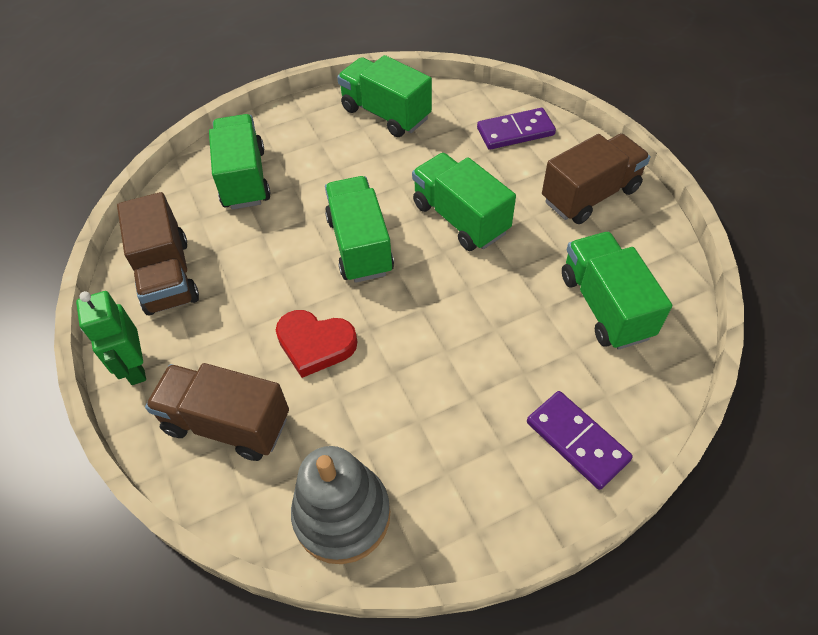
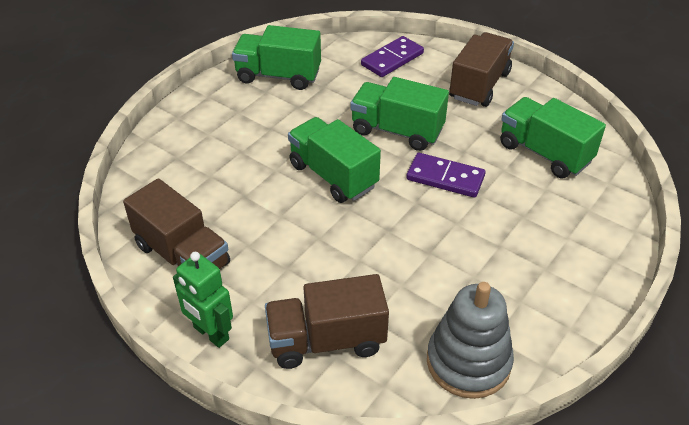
camera: 30 degrees left, 10 degrees down
(244, 178) = (192, 160): green truck -> none
(315, 344) = (353, 257): red heart -> none
(577, 441) = (591, 244): purple domino -> purple domino (445, 178)

